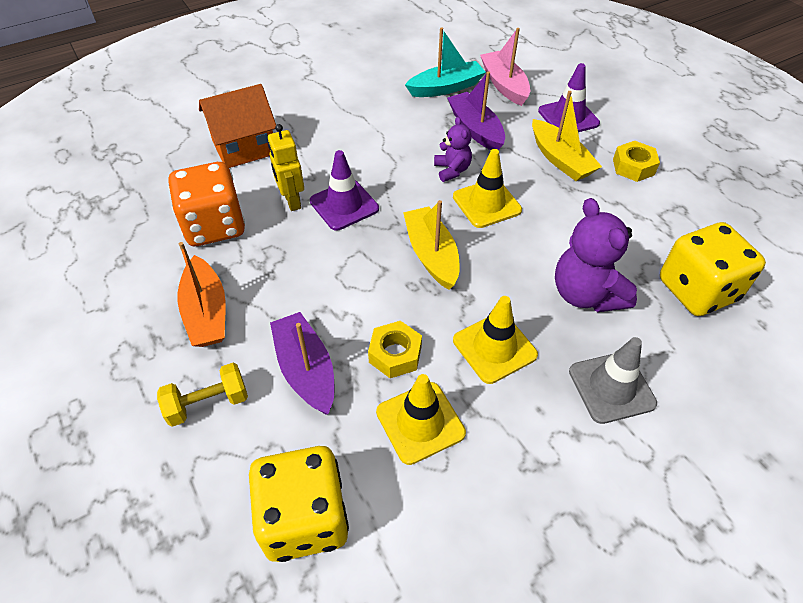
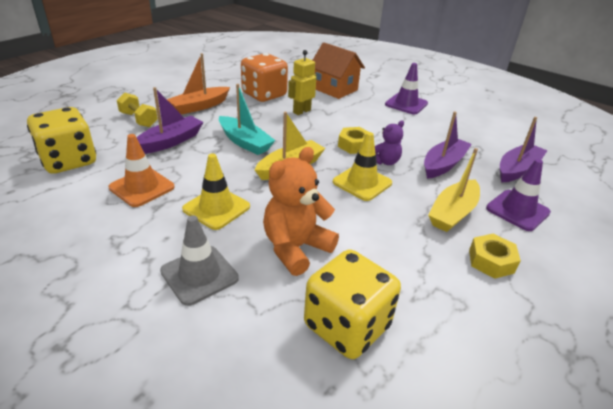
camera: 65 degrees right, 15 degrees down
(344, 205) = (312, 128): purple traffic cone -> purple traffic cone (406, 104)
(395, 354) = (194, 169): yellow nut -> yellow nut (354, 145)
(420, 422) = (142, 187): yellow traffic cone -> orange traffic cone
(446, 88) = (477, 144): turquoise boat -> turquoise boat (245, 142)
(504, 85) = (517, 169): pink boat -> purple boat
(586, 294) = (296, 248): purple teddy bear -> orange teddy bear

